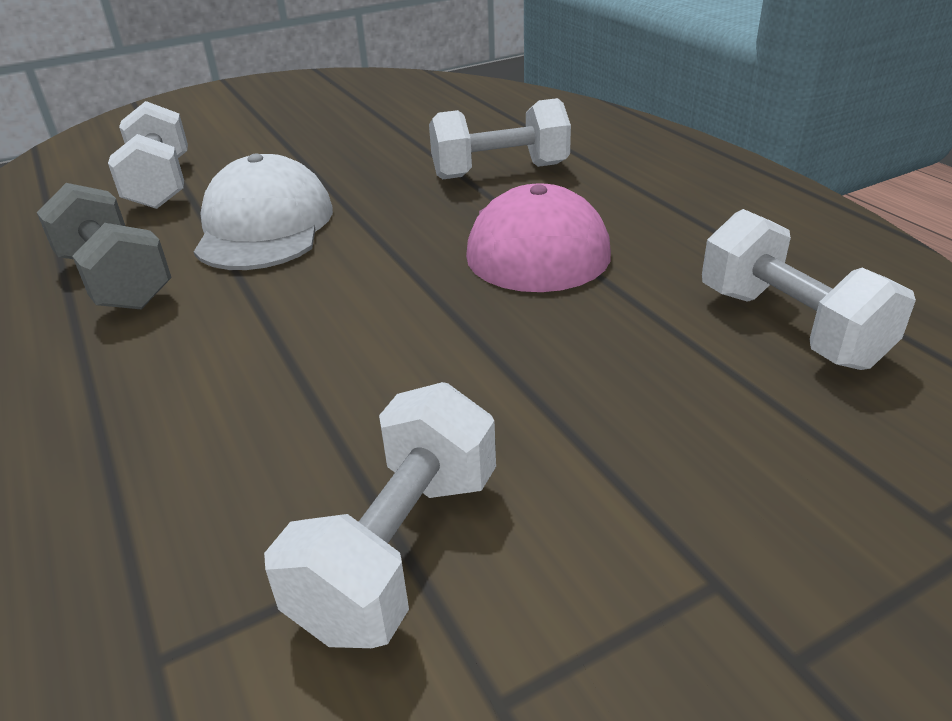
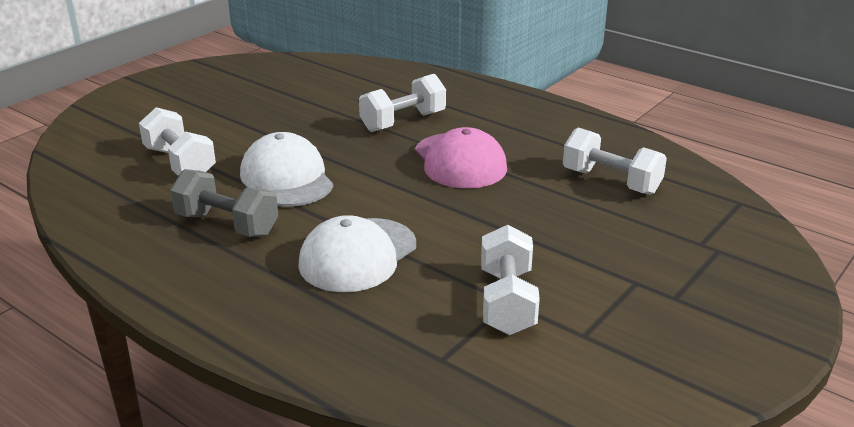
camera: 25 degrees left, 5 degrees down
(235, 373) = (358, 255): none -> white cap

